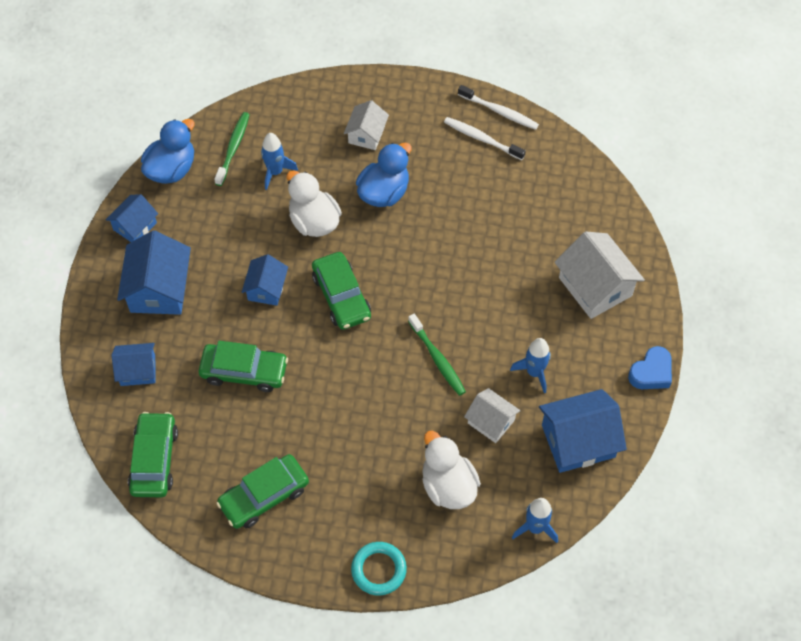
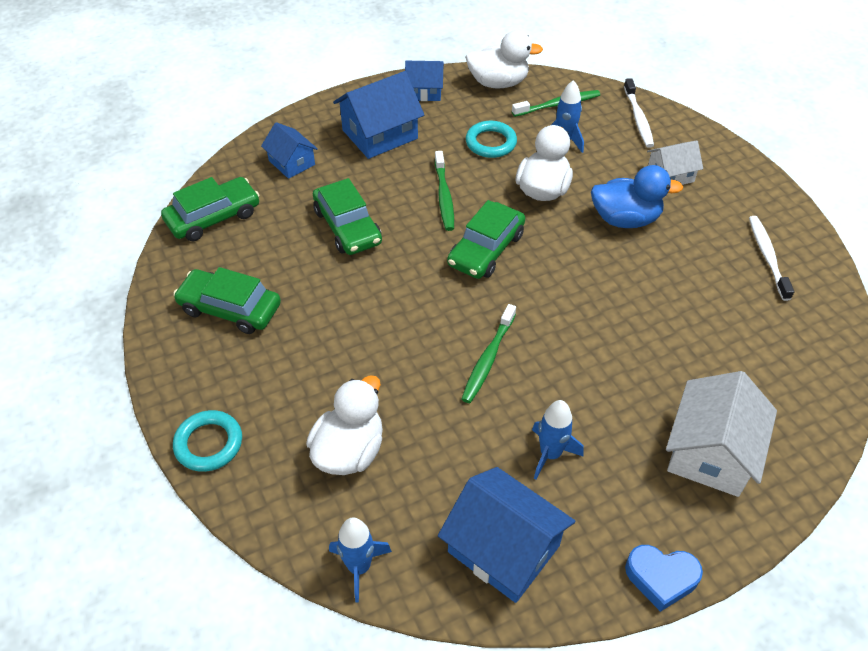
camera: 55 degrees right, 10 degrees down
(171, 169) = (498, 83): blue duck -> white duck
(236, 221) = (491, 143): none -> turquoise ring
(266, 288) = (444, 196): blue house -> green toothbrush
(491, 421) = (456, 447): white house -> none
(499, 111) = (814, 253): white toothbrush -> white toothbrush (638, 118)

